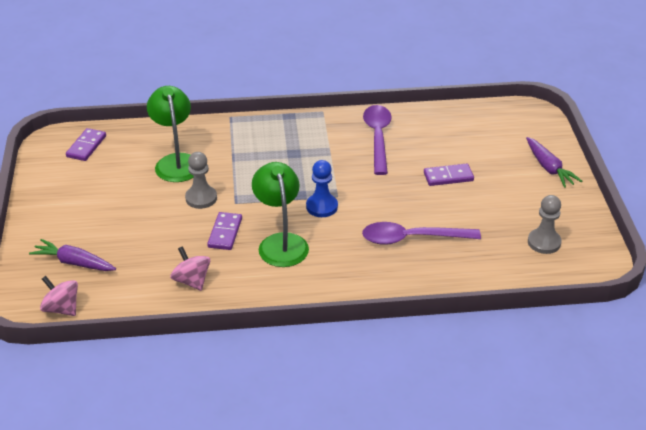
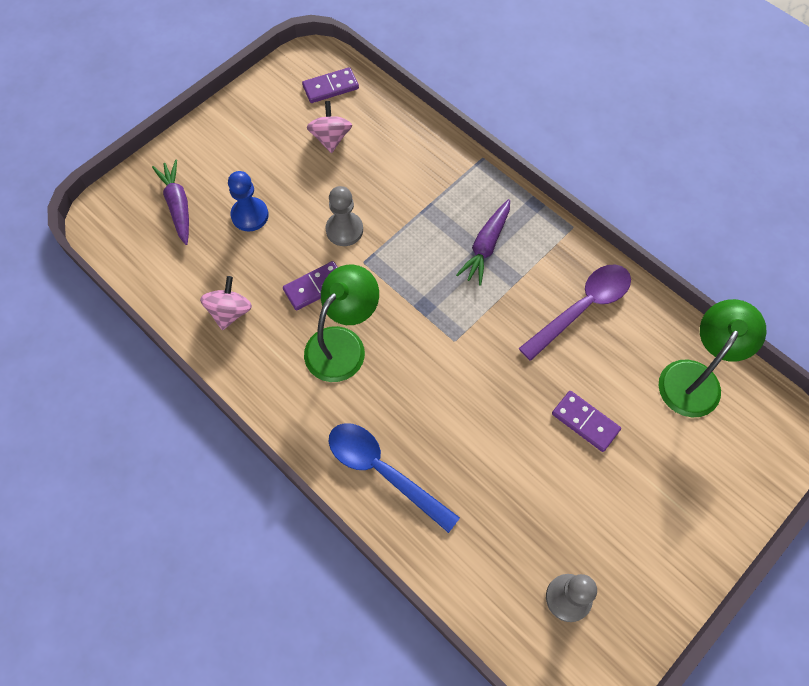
camera: 50 degrees right, 25 degrees up
(62, 308) = (117, 243): pink spinning top -> pink spinning top (330, 138)
(176, 162) = (375, 169): green lamp -> green lamp (695, 377)
(322, 207) = (426, 339): blue pawn -> blue pawn (250, 215)
(387, 272) = (382, 471): none -> blue spoon
(411, 238) = (453, 457): purple spoon -> none
(549, 168) = (704, 516): purple carrot -> purple carrot (486, 246)

